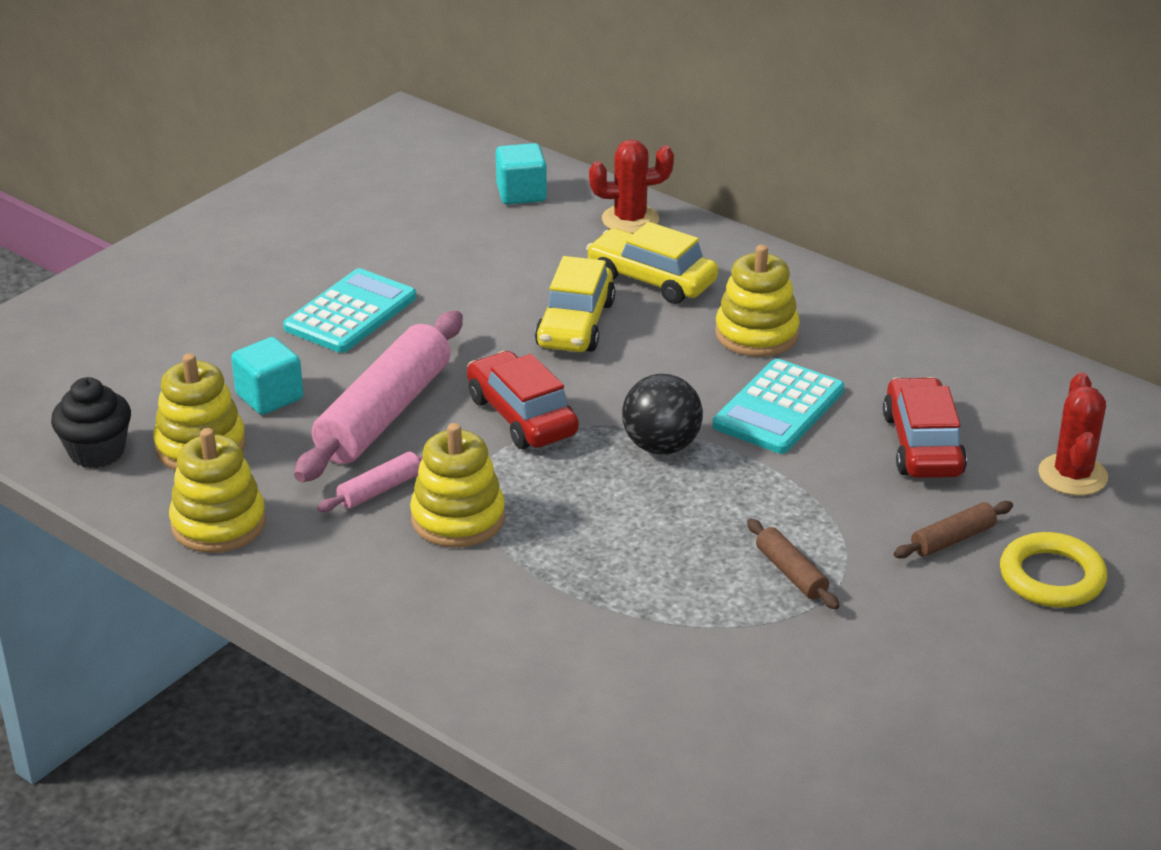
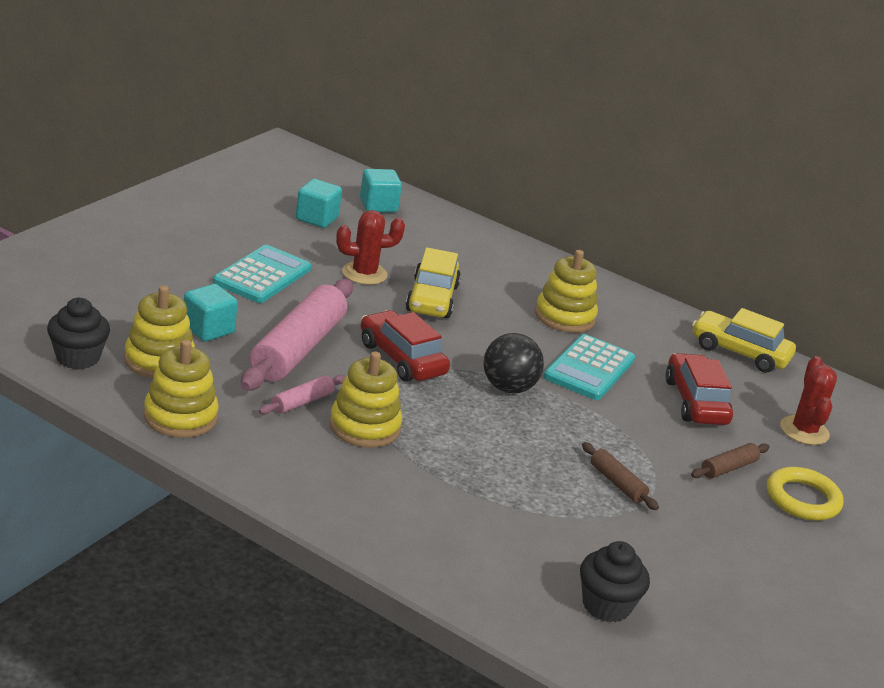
camera: 10 degrees left, 5 degrees down
(434, 221) = (317, 218): none -> turquoise cube
(630, 220) = (461, 231): red cactus -> red cactus (364, 274)
(651, 280) = (483, 273): yellow car -> yellow car (739, 352)
(747, 749) = (606, 605): none -> black cupcake

